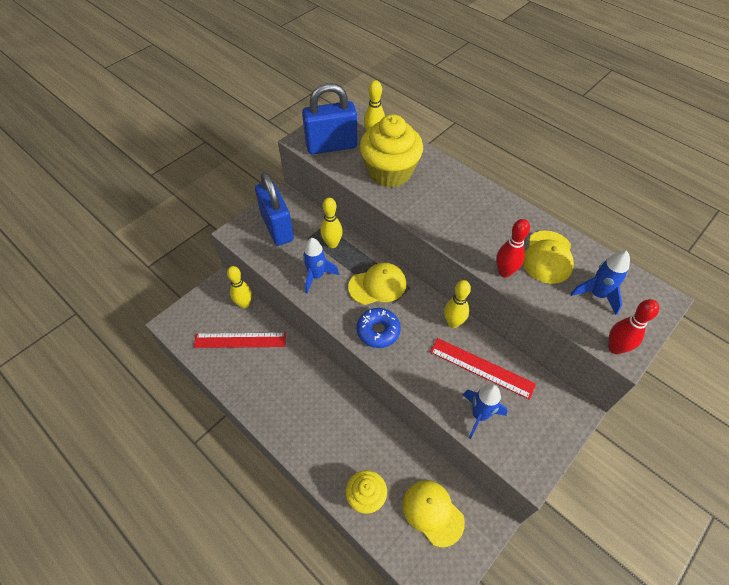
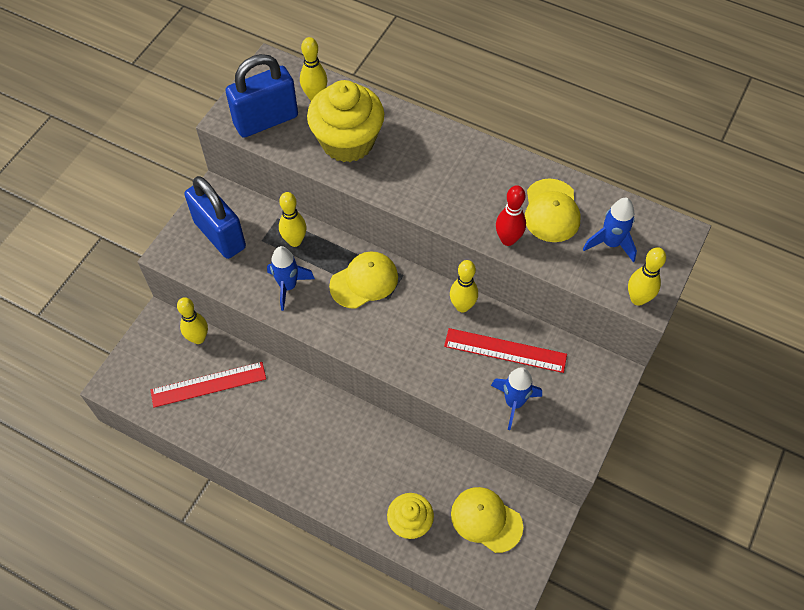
camera: 15 degrees left, 5 degrees up
(378, 331) = (379, 336): blue donut -> none
(615, 348) = (638, 299): red bowling pin -> yellow bowling pin

